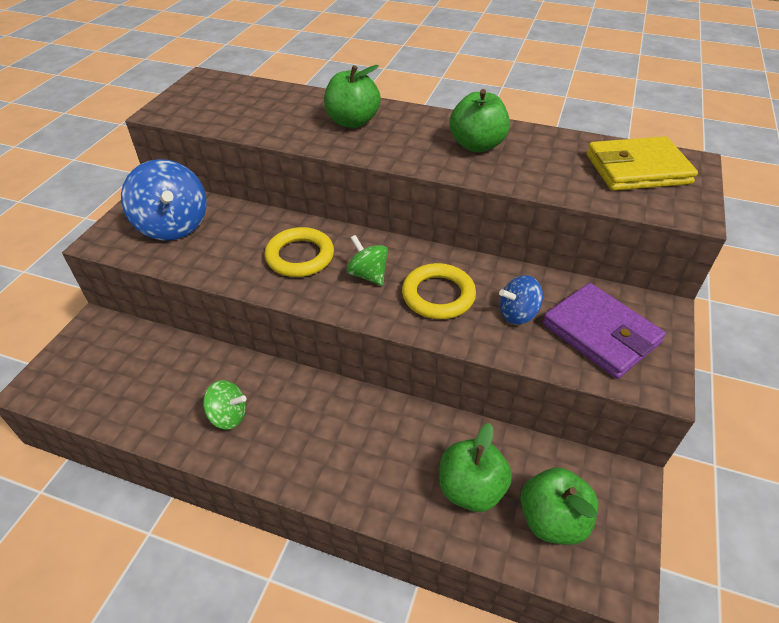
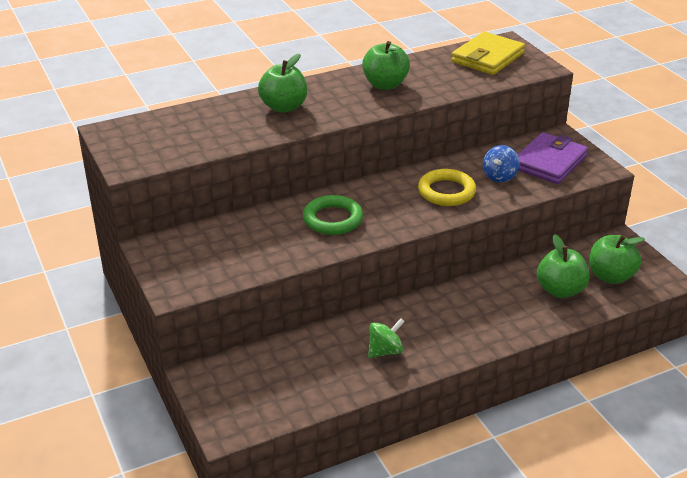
camera: 45 degrees left, 10 degrees down
(173, 226) = (210, 253): blue spinning top -> none
(300, 256) = (332, 219): yellow ring -> green ring
(368, 275) = (391, 204): green spinning top -> none
(600, 333) = (549, 162): purple wallet -> purple wallet turned 60 degrees counterclockwise

